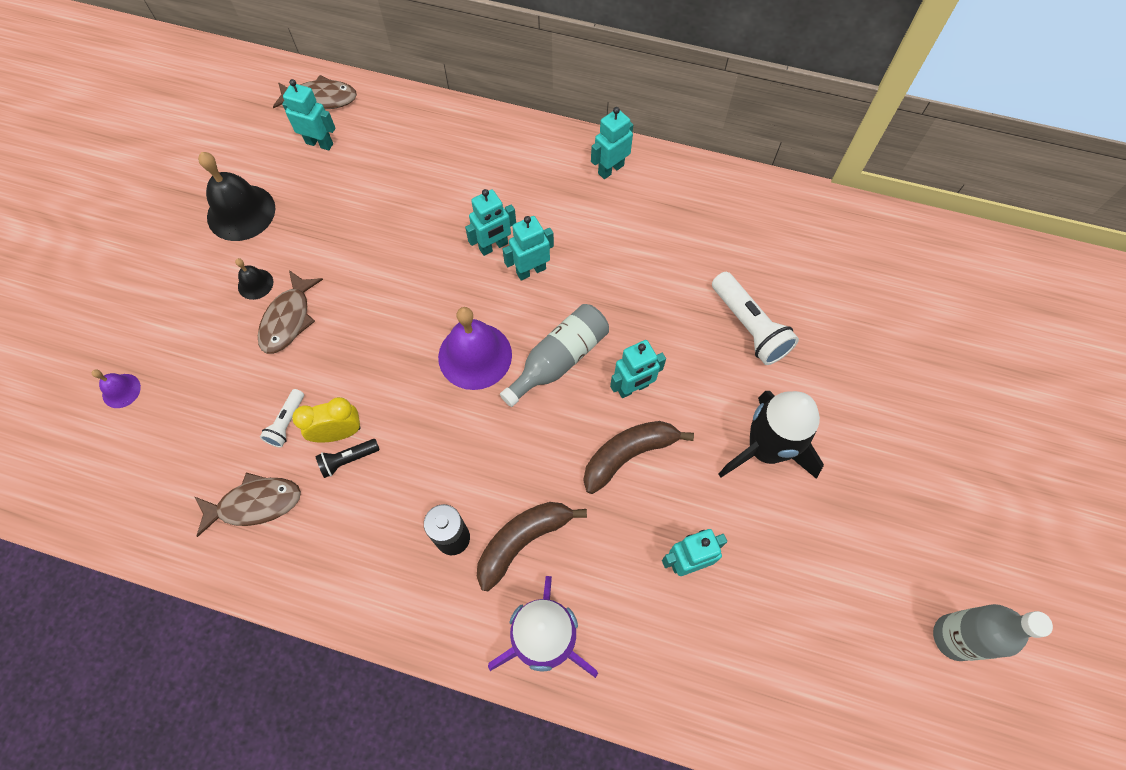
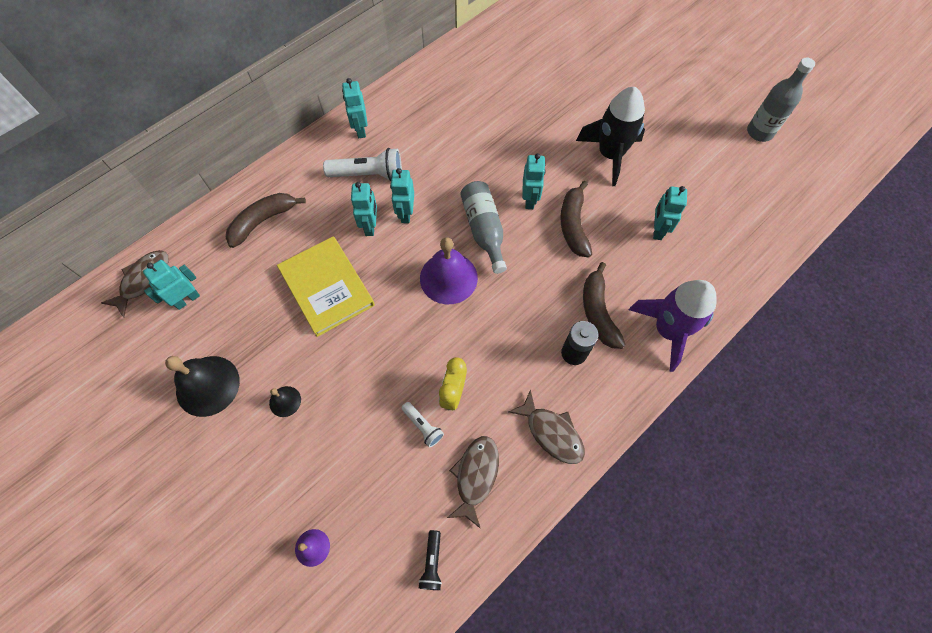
camera: 60 degrees left, 0 degrees up
(288, 319) = (334, 389): brown fish -> brown fish (551, 432)
(348, 460) = (478, 395): black flashlight -> black flashlight (432, 563)
(397, 248) = (327, 287): none -> yellow book
(440, 150) = (262, 221): none -> brown banana
(749, 327) = (527, 119): white flashlight -> white flashlight (368, 174)

